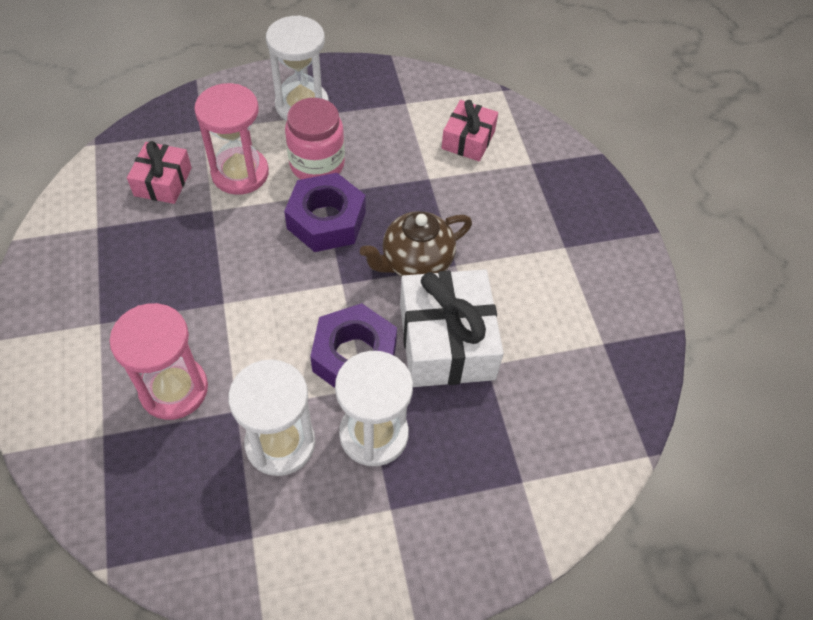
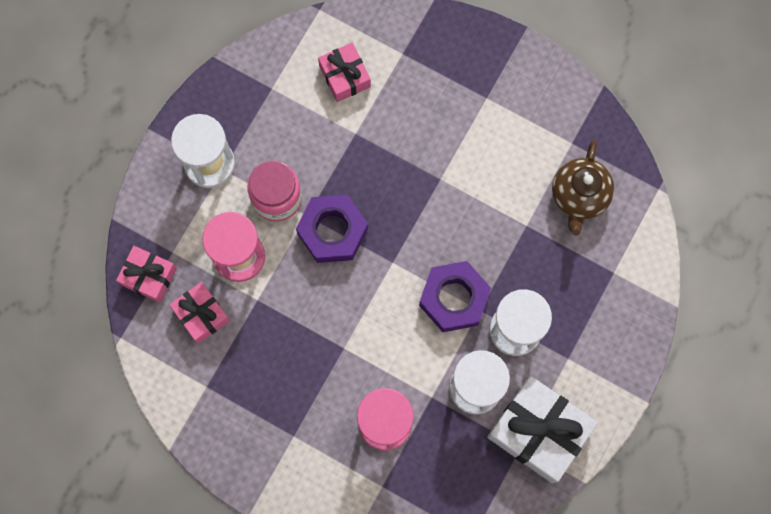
camera: 45 degrees left, 20 degrees up
(166, 128) = (149, 276): none -> pink gift
(416, 263) = (417, 203): brown teapot -> brown teapot (579, 196)
(446, 341) = (490, 235): white gift -> white gift (538, 432)

